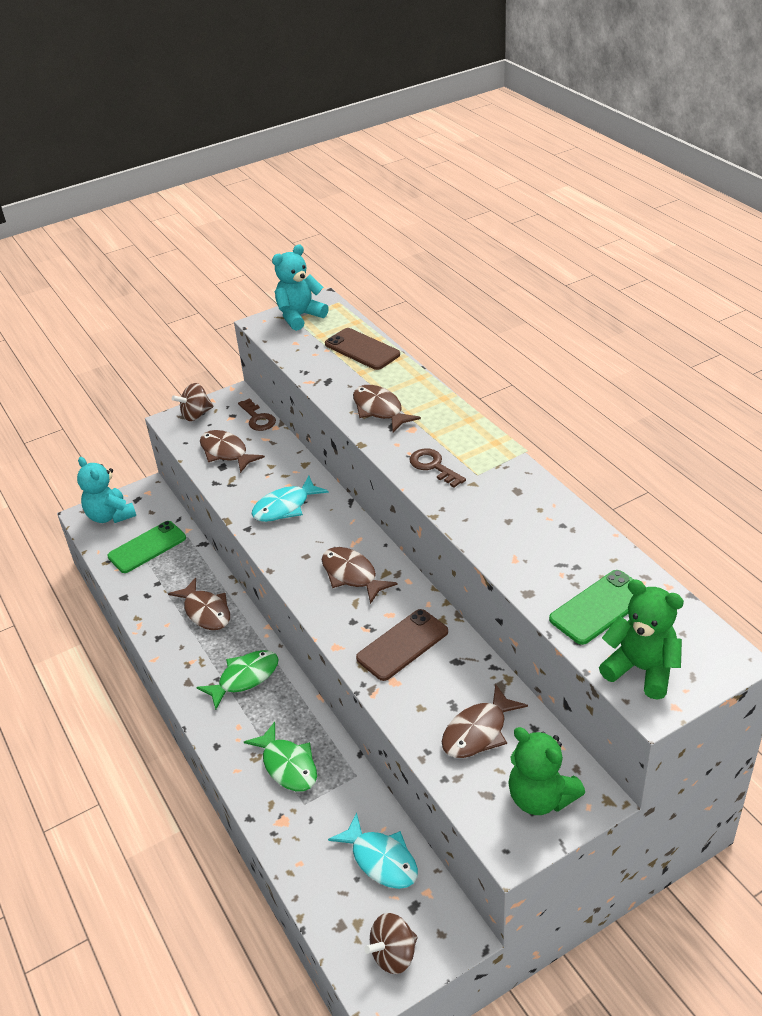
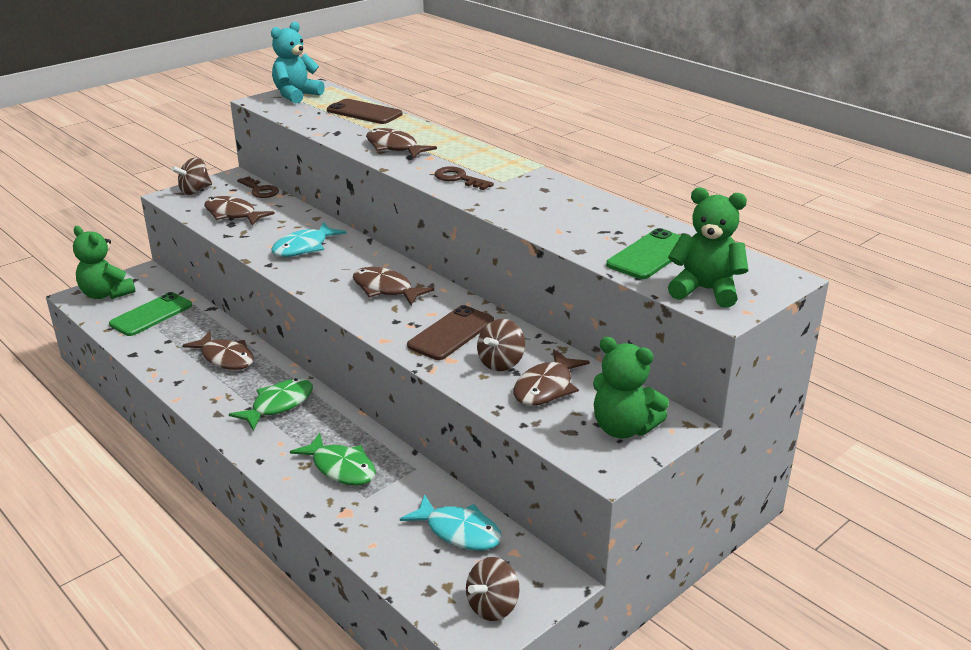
camera: 15 degrees left, 10 degrees down
(110, 516) = (106, 294): turquoise teddy bear -> green teddy bear
(442, 692) = (501, 363): none -> brown spinning top

